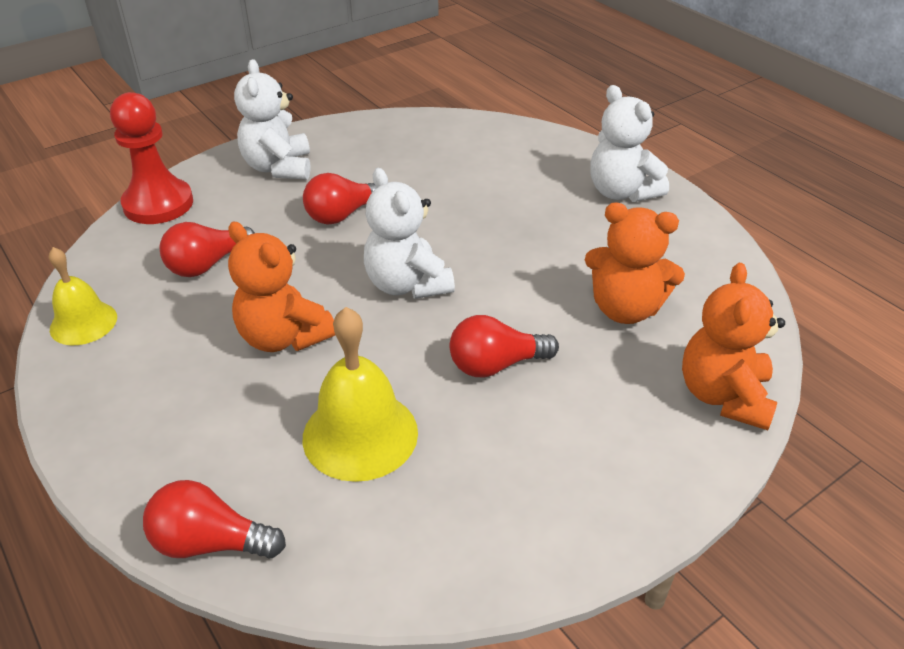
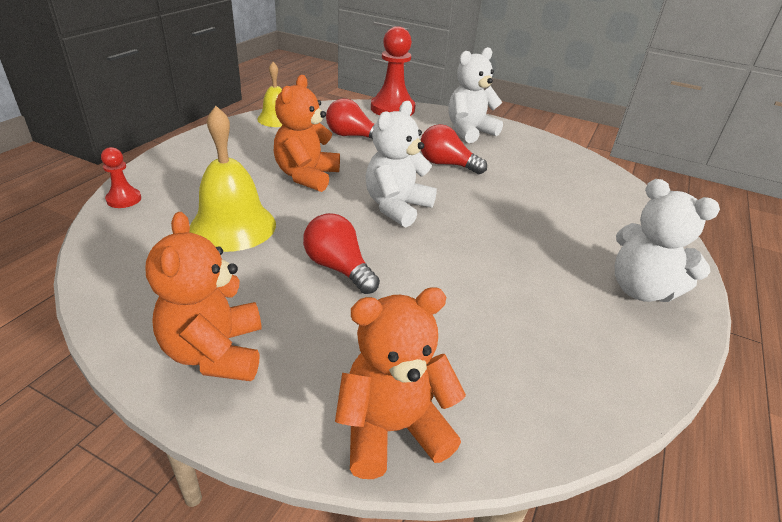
camera: 60 degrees right, 5 degrees down
(210, 542) = (124, 199): red light bulb -> red pawn
(621, 192) = (641, 289): white teddy bear -> white teddy bear turned 75 degrees counterclockwise
(625, 309) = (467, 327): orange teddy bear -> orange teddy bear (215, 352)

